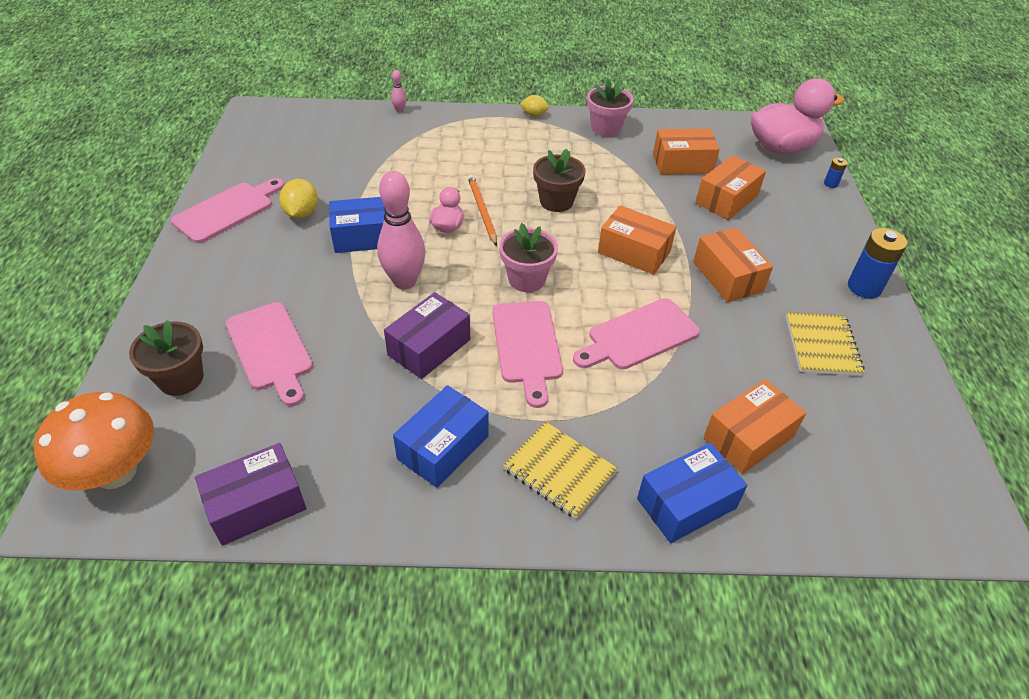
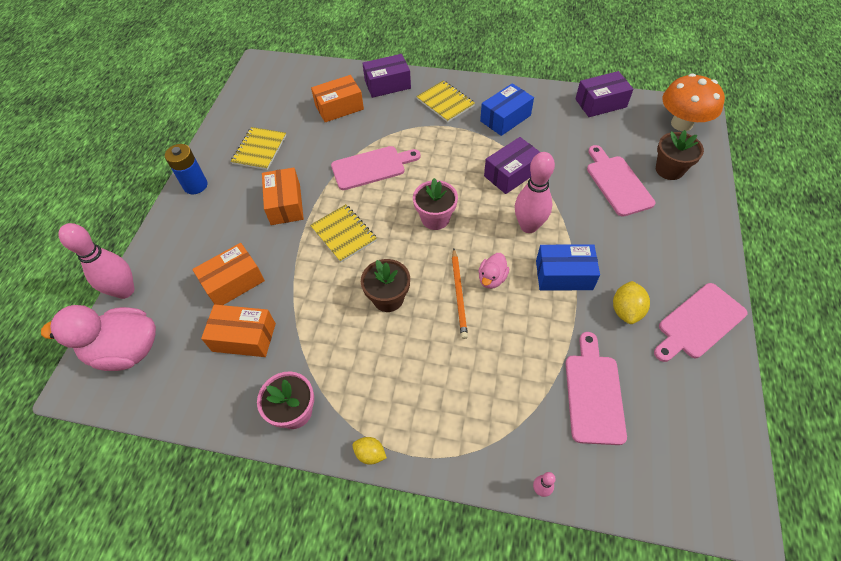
camera: 165 degrees left, 10 degrees up
(527, 346) = (447, 168): pink cutting board -> pink cutting board (594, 393)
(634, 252) = (343, 234): orange box -> yellow notebook
(686, 503) = (387, 84): blue box -> purple box
(830, 184) = (125, 291): blue battery -> pink bowling pin

